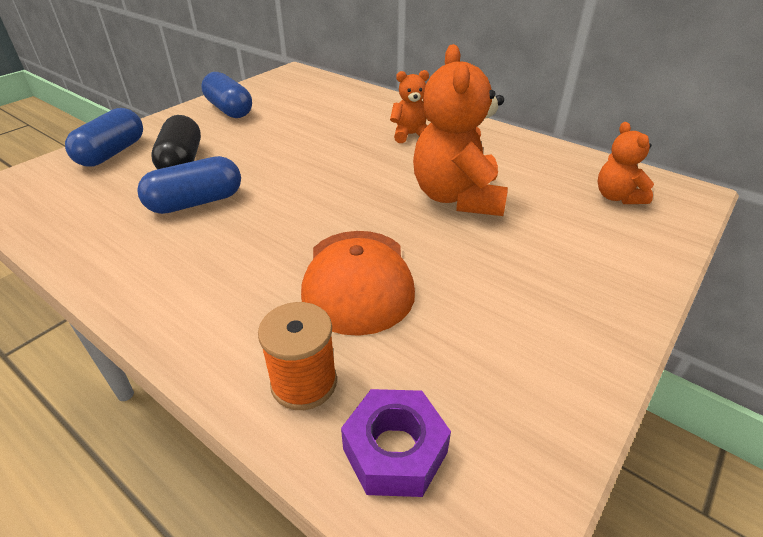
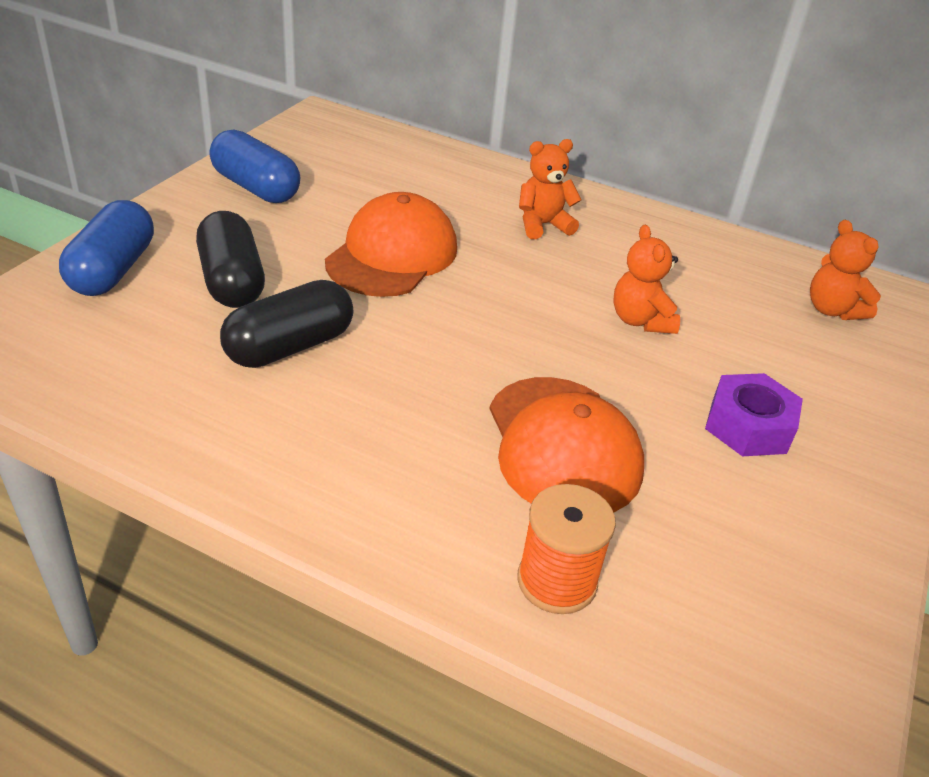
camera: 15 degrees left, 0 degrees up
(196, 202) = (289, 346): blue capsule -> black capsule
(296, 150) = (392, 255): none -> orange cap
(395, 450) = (692, 645): purple nut -> purple nut (748, 426)
(457, 197) = (640, 321): orange teddy bear -> orange teddy bear, size x0.54

